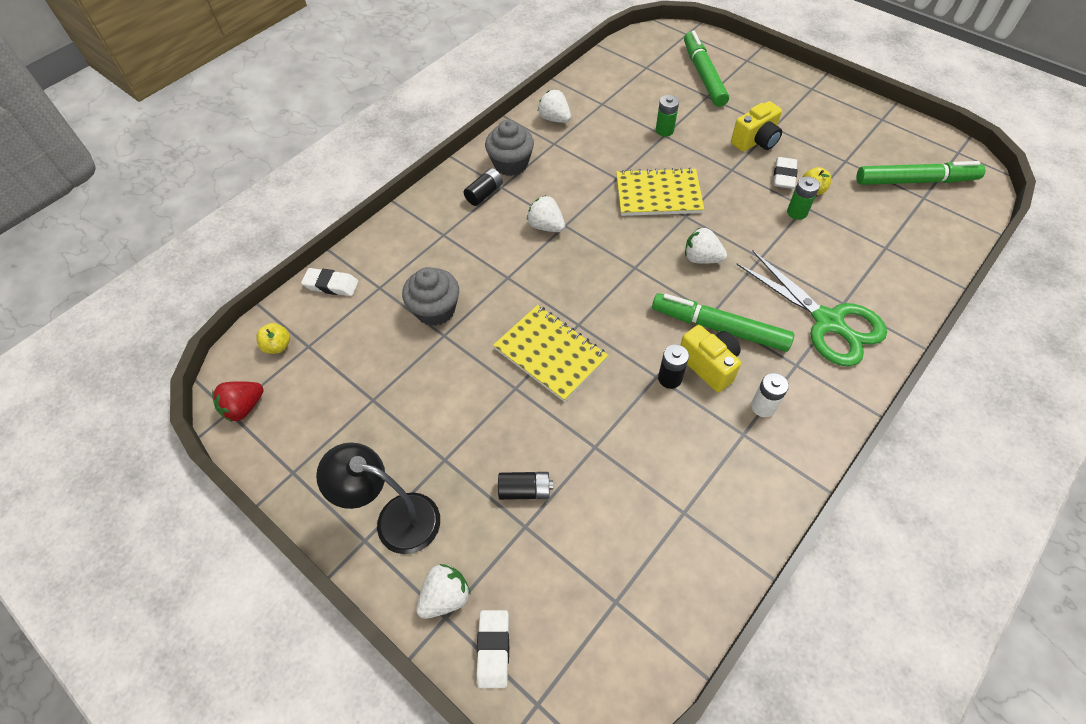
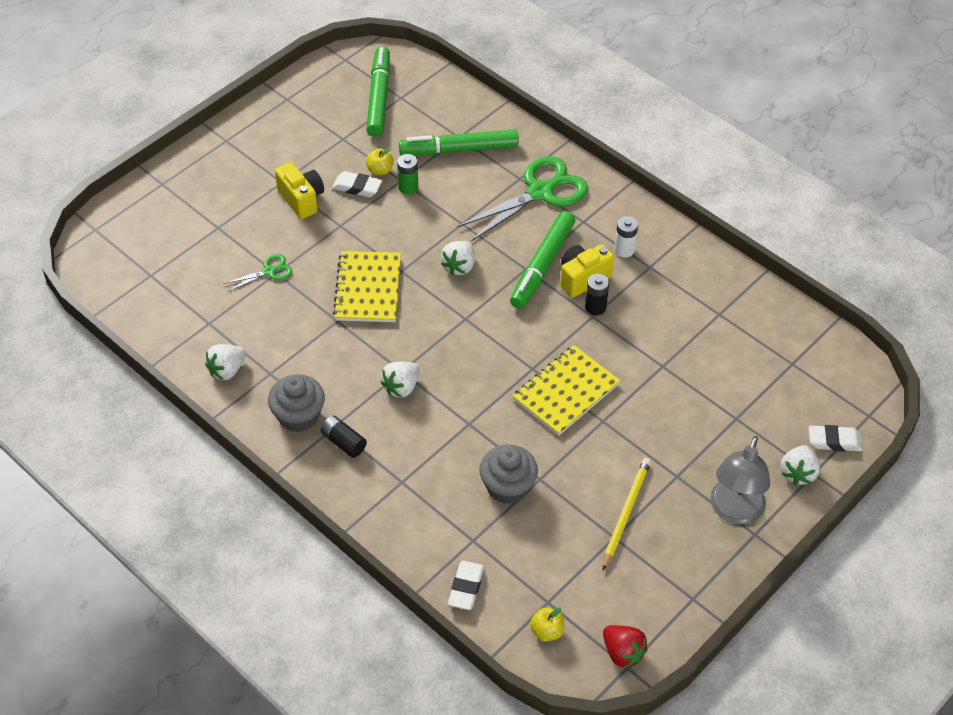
camera: 90 degrees left, 5 degrees down
(395, 519) = (734, 511): black lamp -> grey lamp
(400, 410) = (626, 513): none -> yellow pencil
(445, 597) = (798, 473): white strawberry -> white strawberry turned 120 degrees counterclockwise
(525, 490) = (704, 417): black battery -> none
(664, 130) = (269, 271): green battery -> green scissors
(703, 75) = (180, 225): green marker -> green marker (459, 150)

